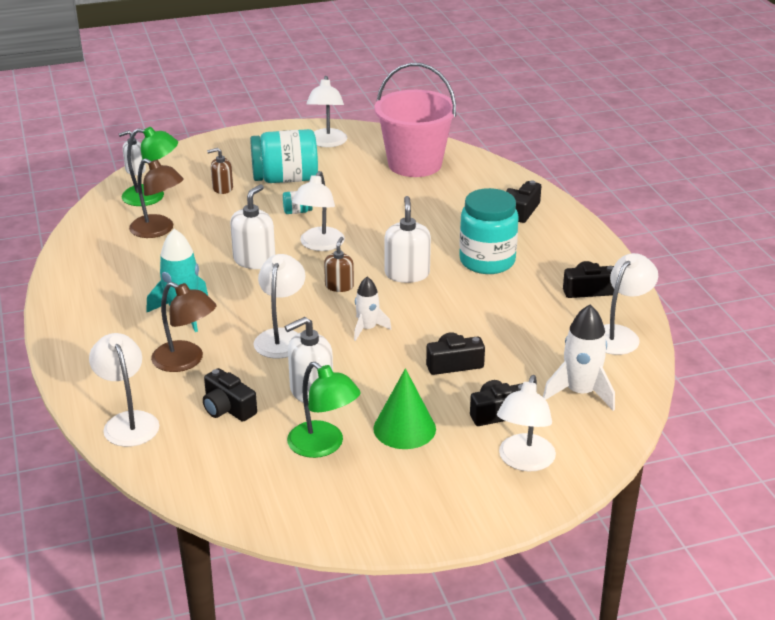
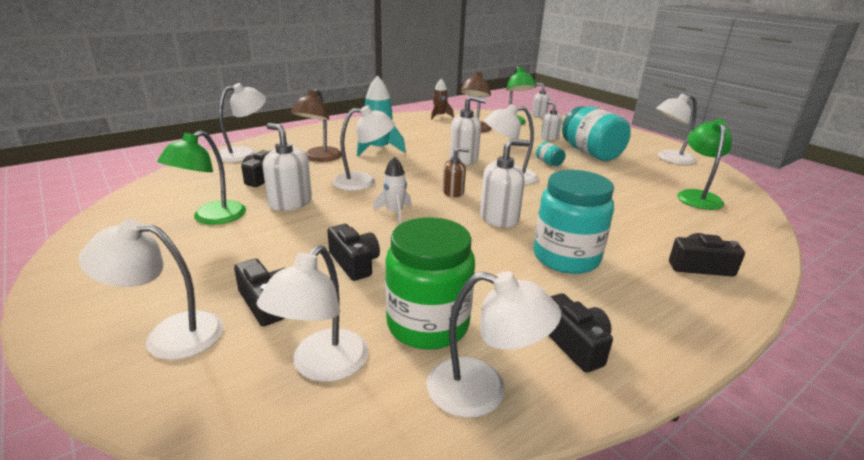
camera: 70 degrees right, 5 degrees down
(81, 243) = (439, 116): none -> brown rocket
(222, 188) = (549, 137): brown soap dispenser -> white soap dispenser
(404, 428) = (237, 251): green cone -> none
(415, 164) = (697, 196): pink bucket -> green lamp
(550, 342) = (428, 324): none -> green jar
(580, 392) = (322, 366): white rocket -> white lamp

